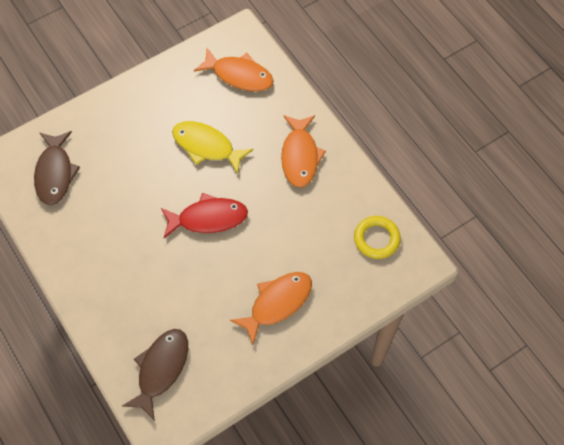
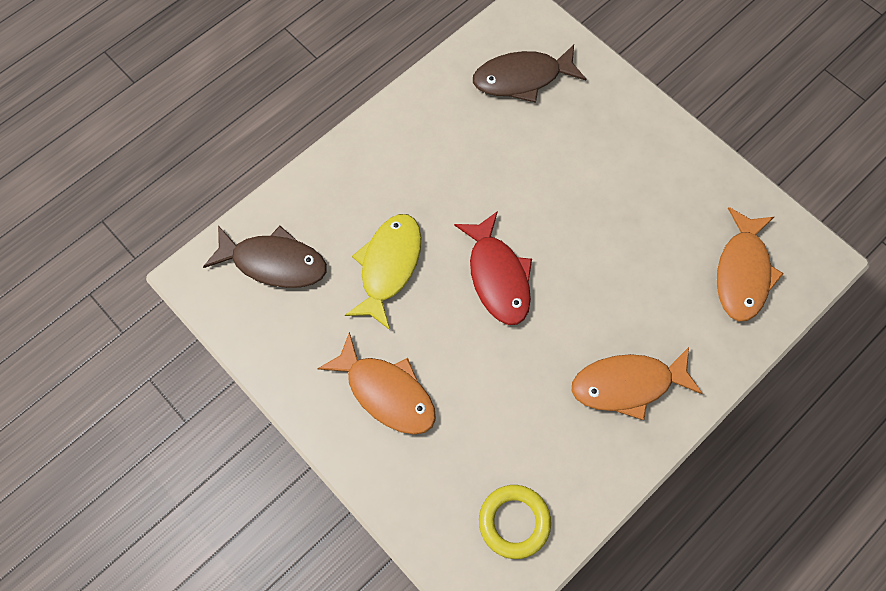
camera: 80 degrees right, 5 degrees up
(206, 146) = (610, 252): yellow fish -> yellow fish (388, 266)

